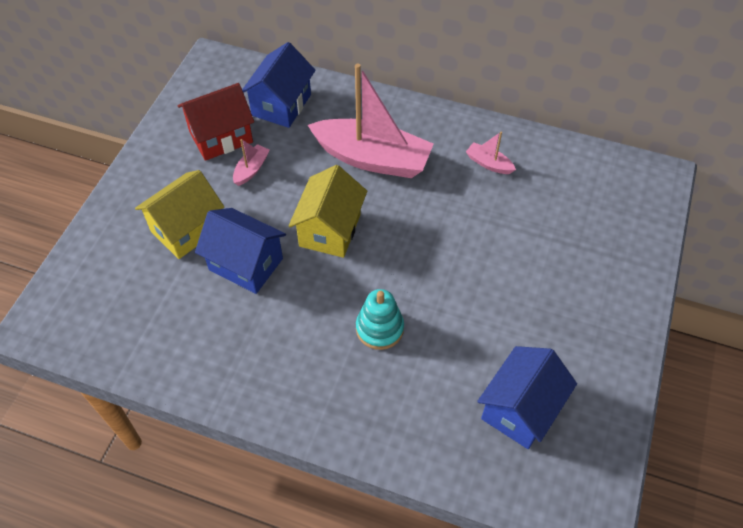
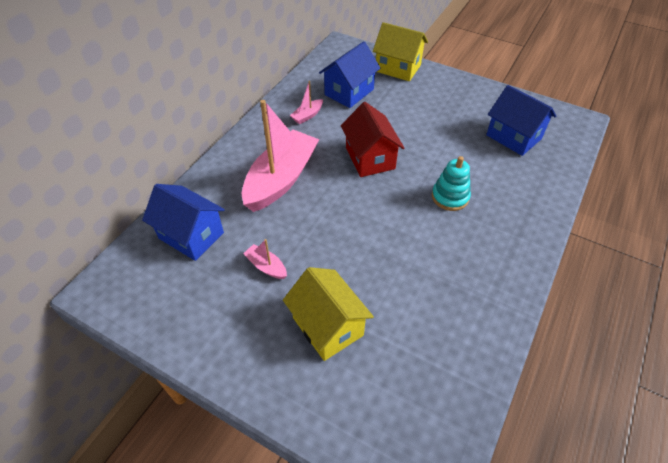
camera: 80 degrees left, 5 degrees down
(221, 137) = (214, 289): red house -> red house (370, 158)
(246, 264) = (377, 279): blue house -> blue house (349, 92)
(330, 230) = (351, 216): yellow house -> yellow house (398, 68)

